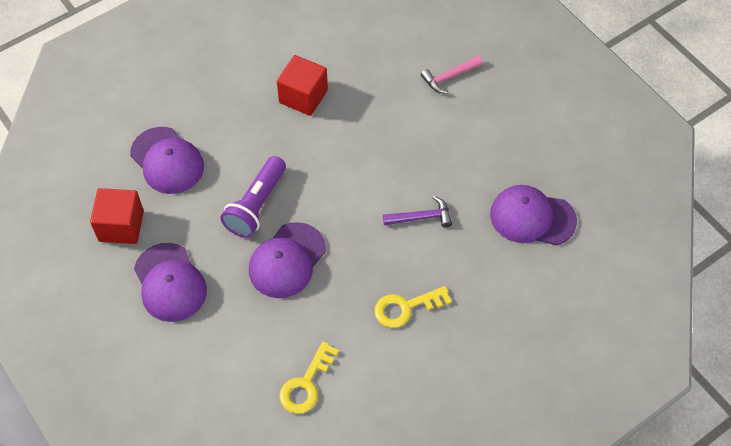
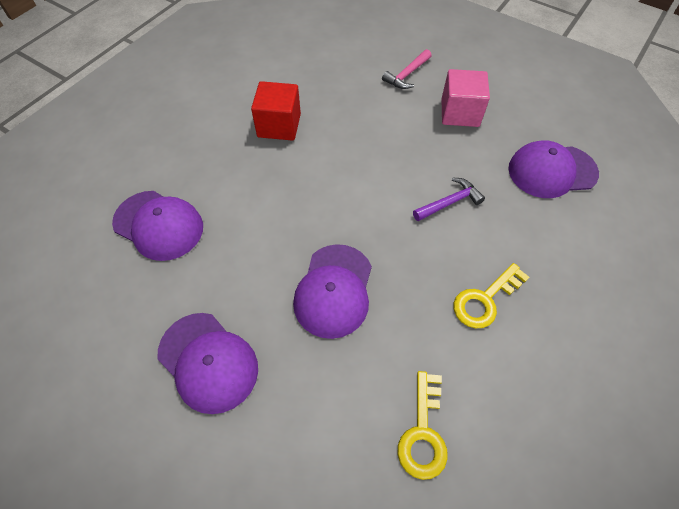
camera: 20 degrees left, 0 degrees up
(121, 226) = (126, 313): red cube -> none
(256, 205) = (275, 242): purple flashlight -> none
(479, 133) = (460, 113): none -> pink cube

